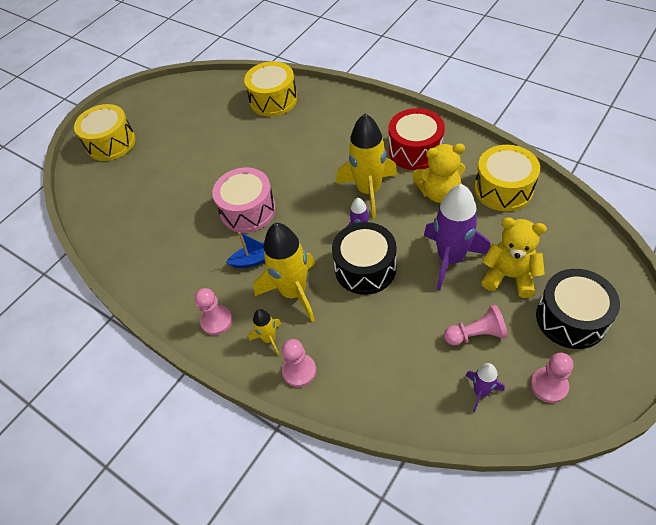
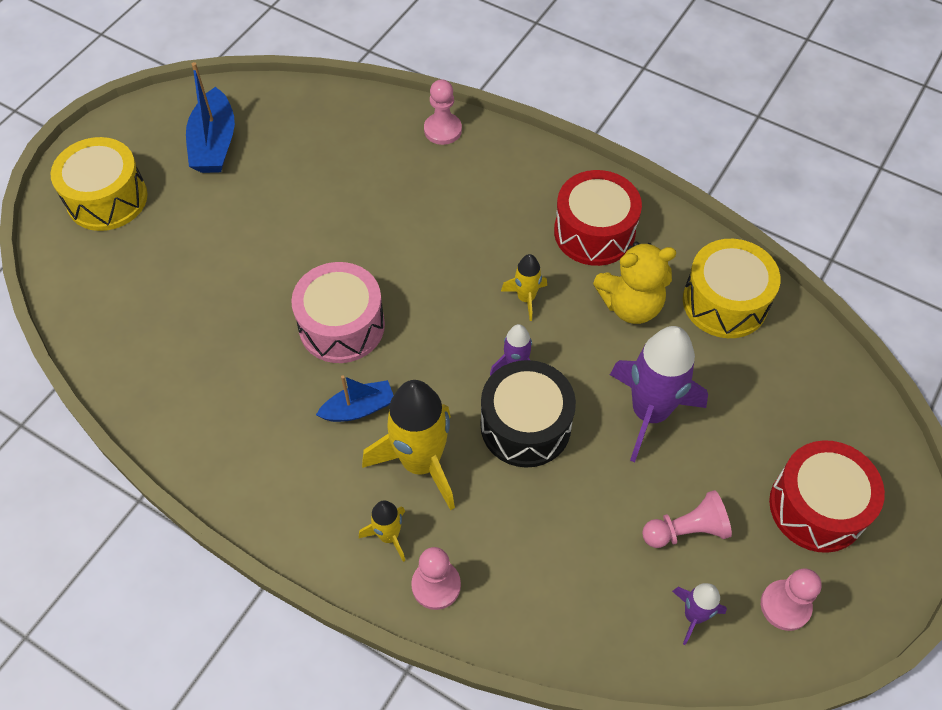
camera: 10 degrees left, 5 degrees up
(178, 110) = (214, 144): none -> blue boat
(216, 321) = (307, 507): pink pawn -> pink pawn (442, 130)
(273, 100) = (369, 133): yellow drum -> none
(368, 191) = (526, 298): yellow rocket -> yellow rocket, size x0.50
(509, 276) = (732, 441): yellow teddy bear -> none
(571, 318) = (817, 507): black drum -> red drum

